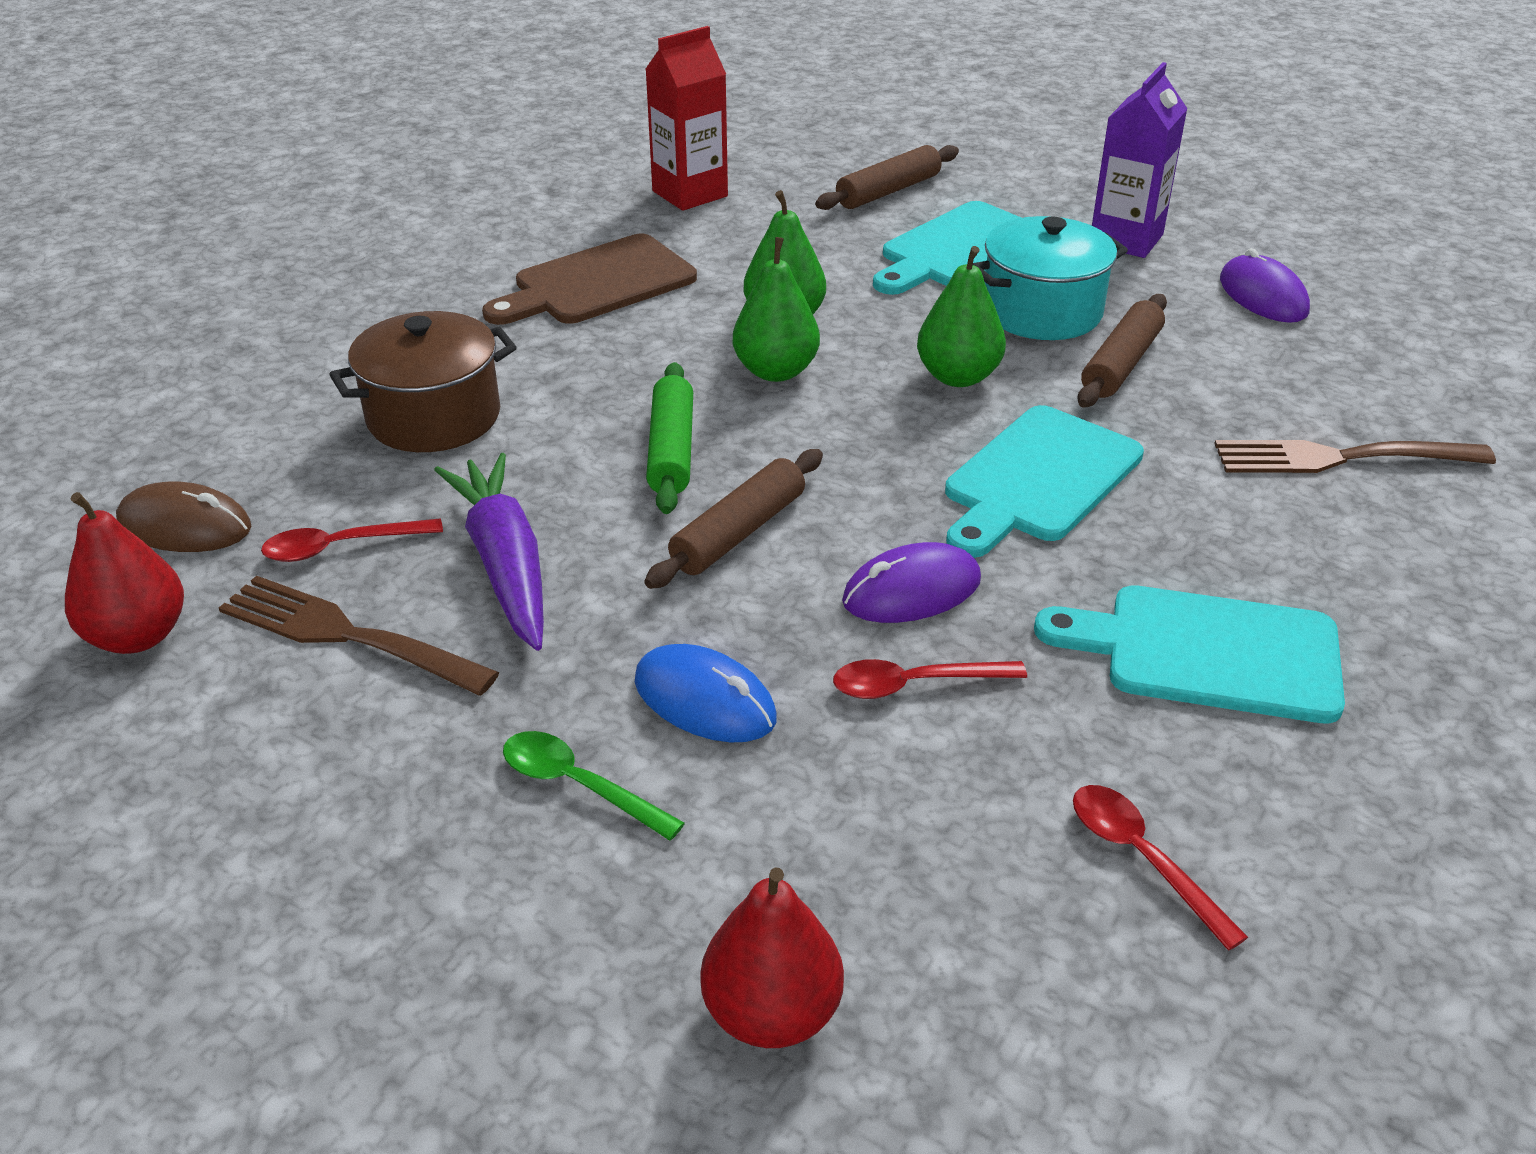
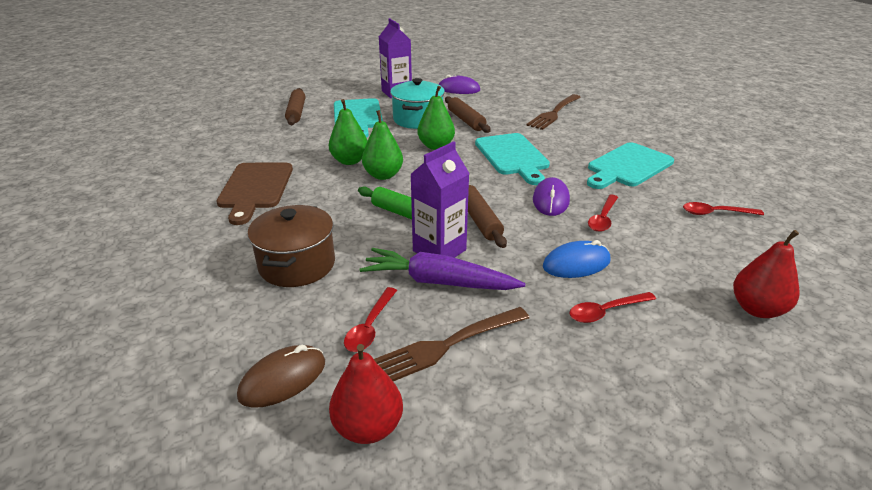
camera: 55 degrees left, 5 degrees down
(578, 785) = (605, 311): green spoon -> red spoon
(596, 528) = (439, 250): none -> purple carton
(690, 194) = (222, 146): red carton -> none

